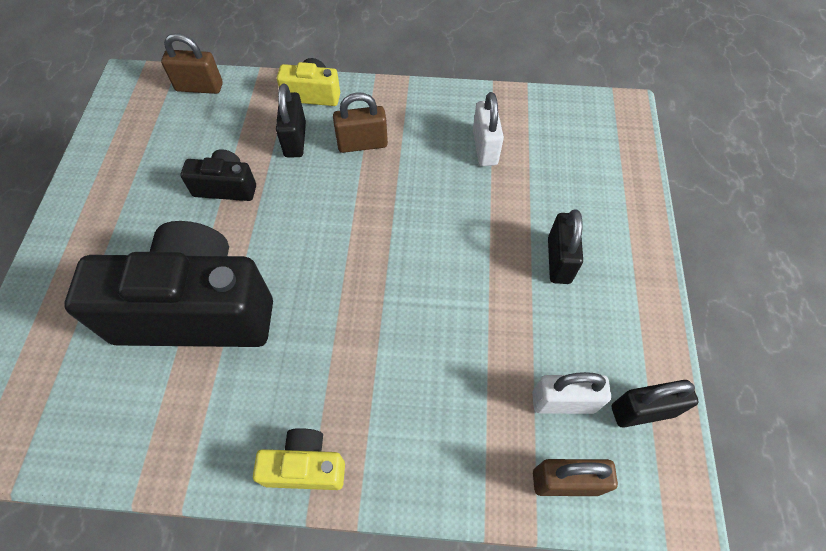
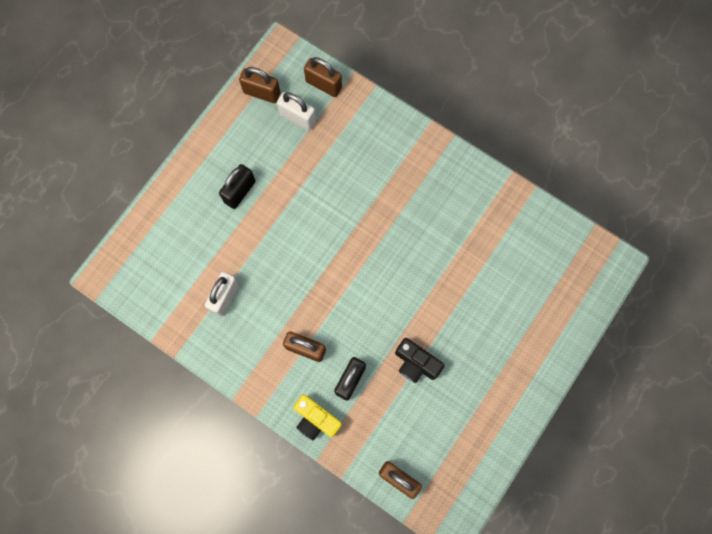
camera: 150 degrees left, 15 degrees up
(197, 310) = (468, 277): black camera -> none
(305, 466) = (444, 158): yellow camera -> none
(643, 411) = (262, 93): black padlock -> brown padlock

